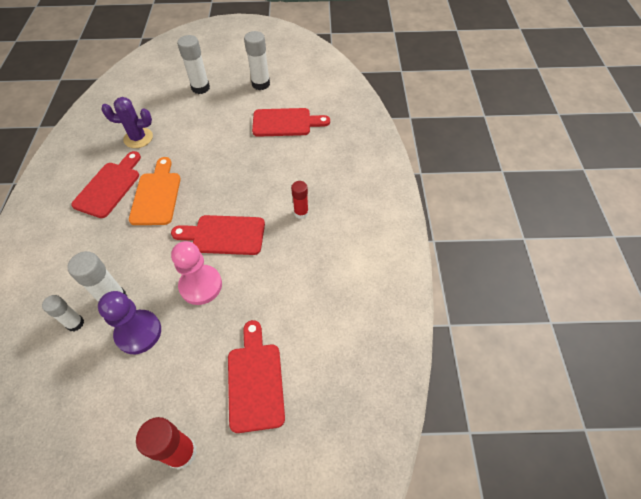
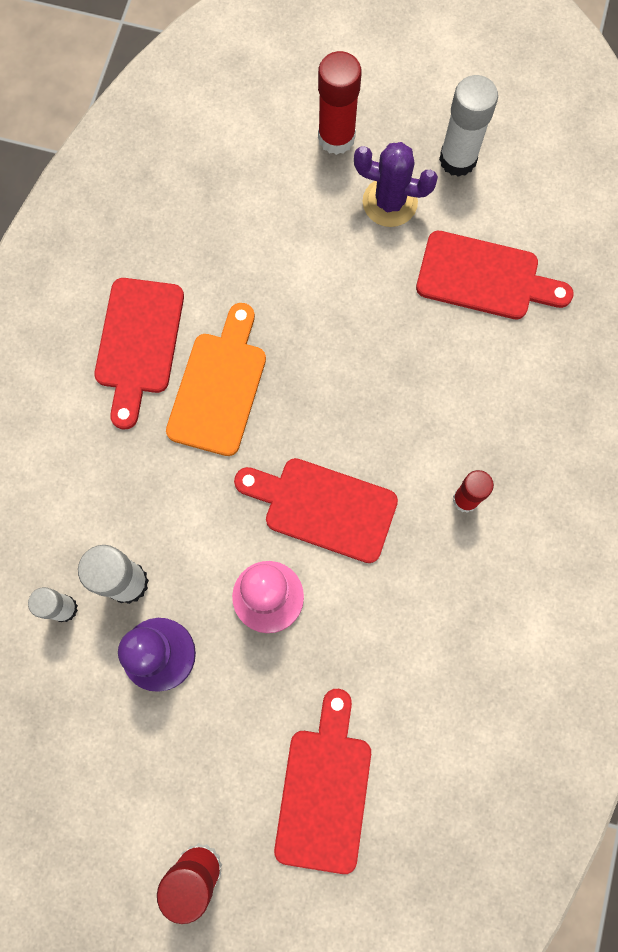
camera: 15 degrees right, 20 degrees up
(109, 187) = (138, 343): red cutting board -> red cutting board turned 150 degrees clockwise
(138, 138) = (201, 239): purple cactus -> purple cactus (389, 202)
(200, 88) = (336, 138): white glue stick -> red glue stick

